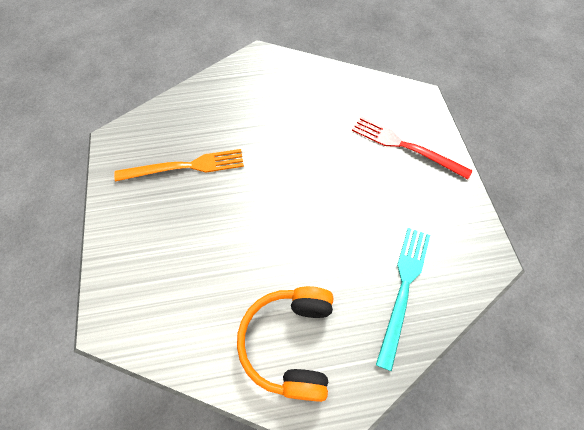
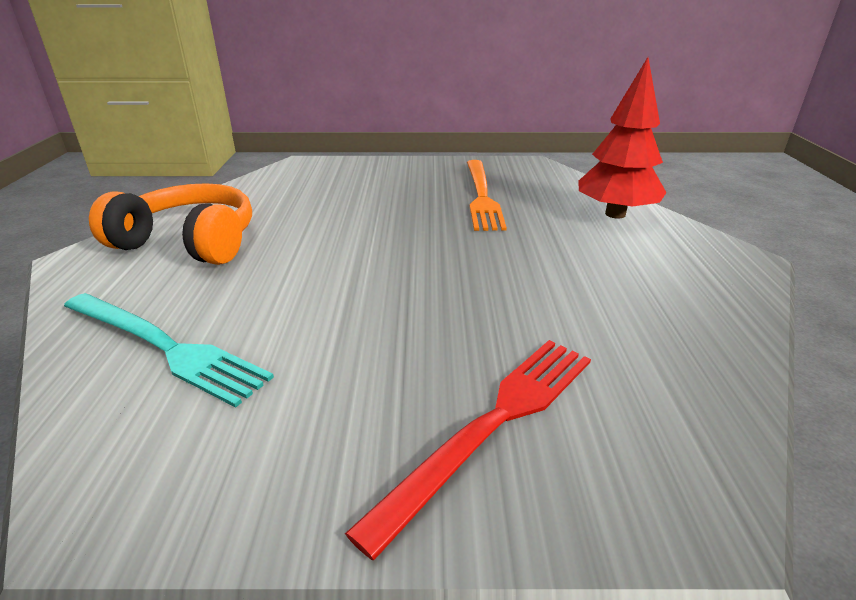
camera: 100 degrees right, 30 degrees down
(210, 97) = (615, 214): none -> red tree

